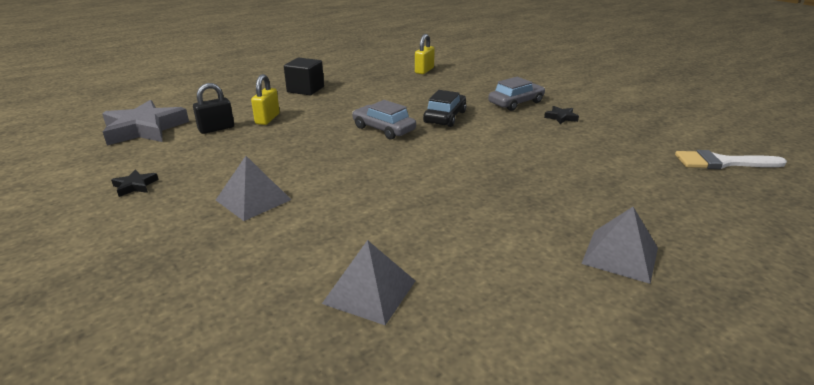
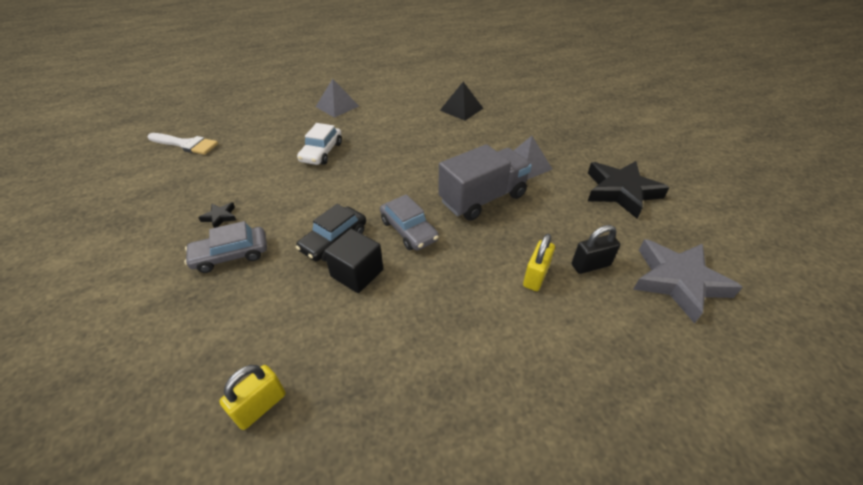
camera: 165 degrees left, 15 degrees up
(135, 186) = (621, 191): black star -> black star, size x2.34
(305, 89) = (490, 361): black cube -> black cube (357, 273)
(314, 158) = (482, 198): none -> grey truck
(370, 291) = (461, 109): grey pyramid -> black pyramid
(543, 177) = (321, 152): none -> white car

